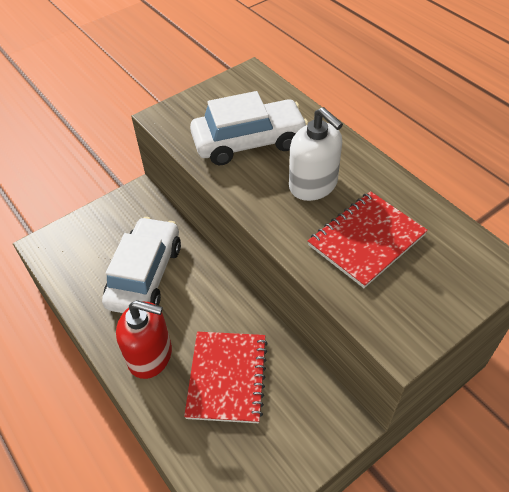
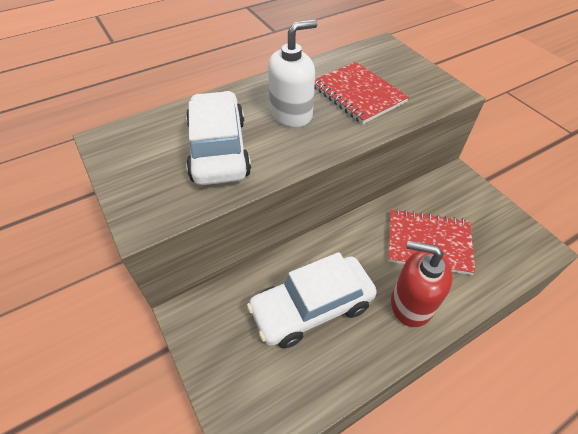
camera: 85 degrees left, 0 degrees up
(145, 275) = (312, 307): white car -> white car turned 45 degrees counterclockwise
(150, 356) = (411, 303): red soap dispenser -> red soap dispenser turned 90 degrees counterclockwise

